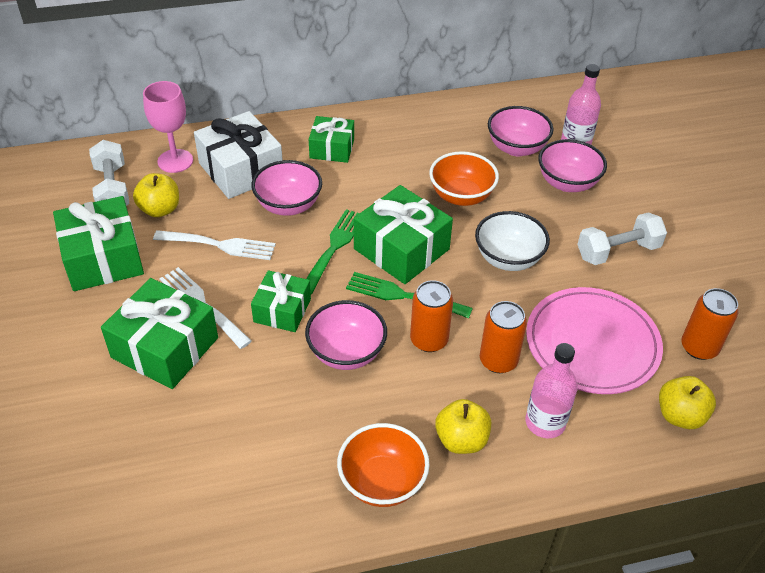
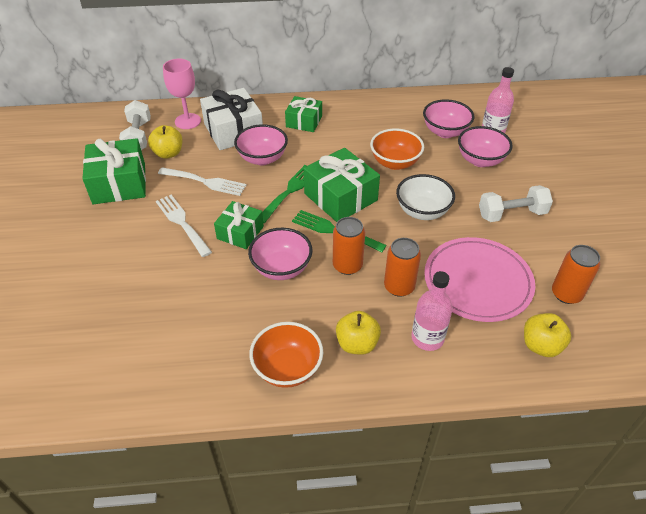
camera: 10 degrees right, 0 degrees up
(165, 347) = (147, 250): green gift -> none

